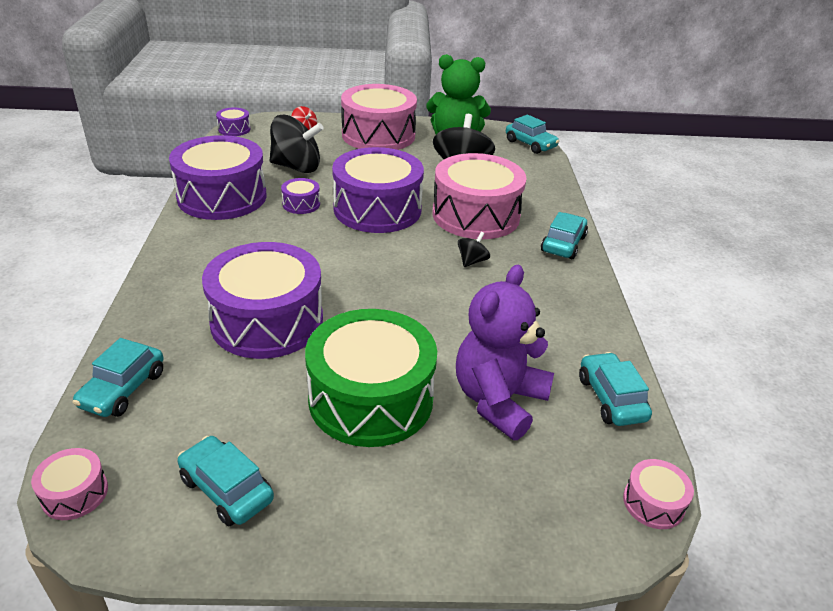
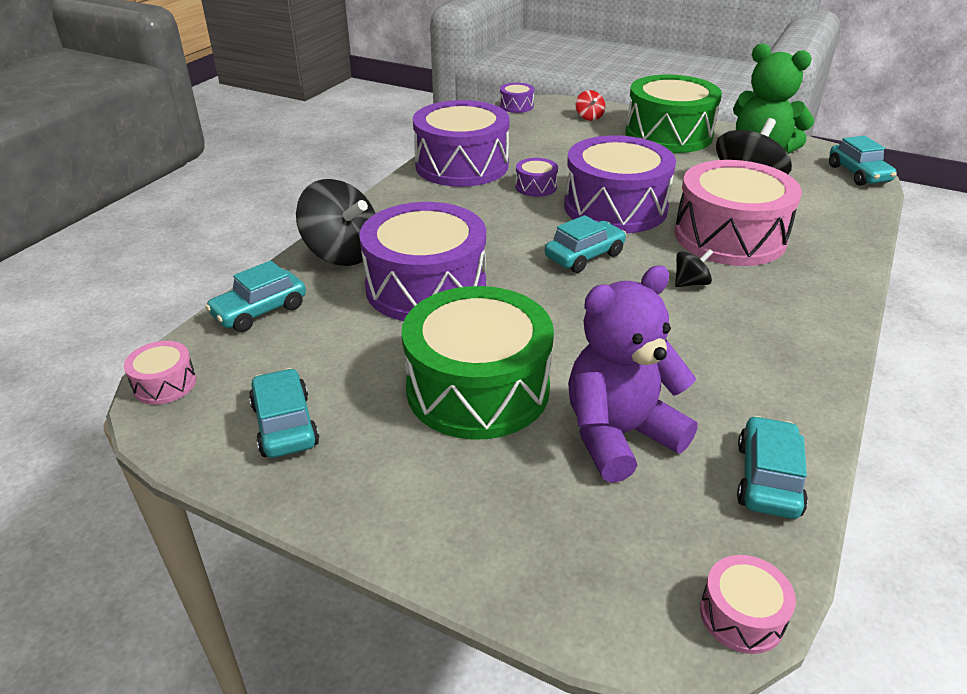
camera: 30 degrees right, 0 degrees up
(296, 167) = (555, 151): black spinning top -> black spinning top (342, 253)
(378, 135) = (668, 135): pink drum -> green drum
(563, 244) = (825, 291): turquoise car -> turquoise car (584, 256)

